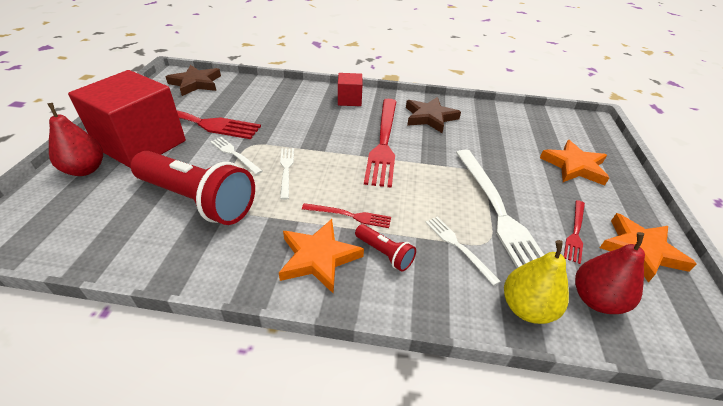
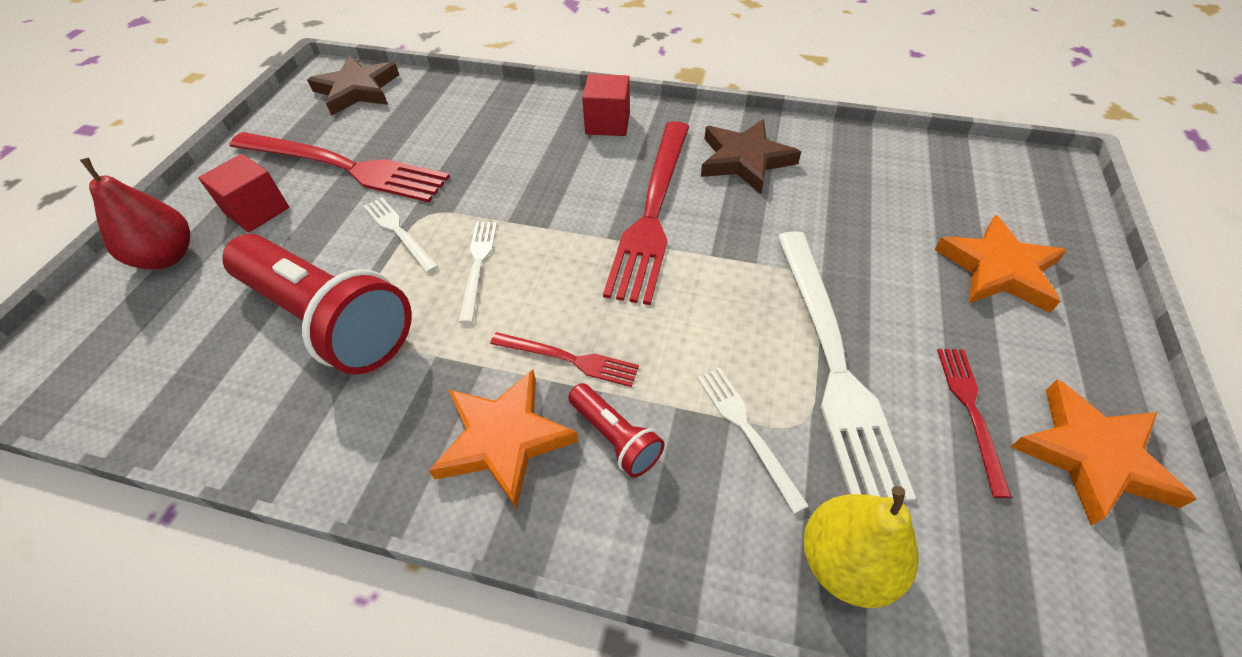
camera: 10 degrees right, 10 degrees up
(142, 144) = (257, 211): red cube -> red cube, size x0.47
(575, 232) = (970, 411): red fork -> red fork turned 150 degrees clockwise
(596, 299) = (980, 555): red pear -> none

